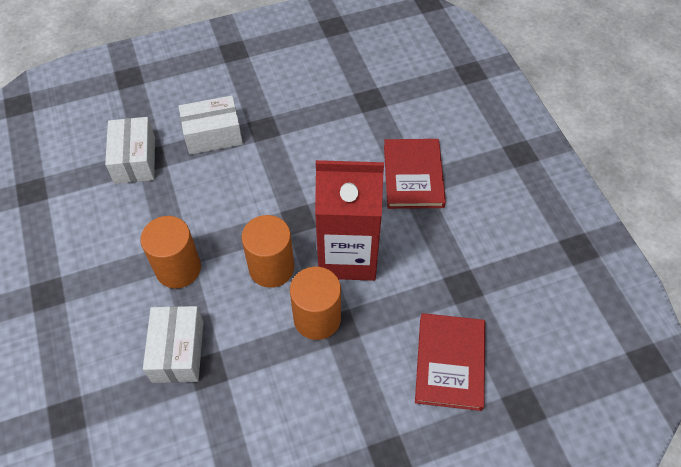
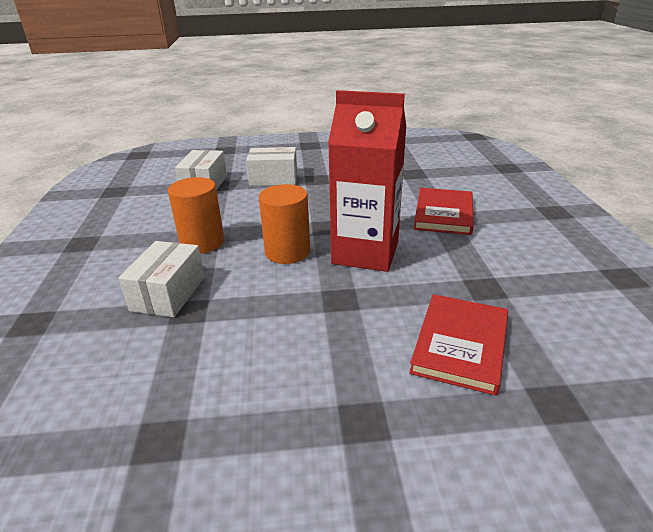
camera: 15 degrees right, 25 degrees down
(317, 318) = (318, 290): orange cylinder -> none

